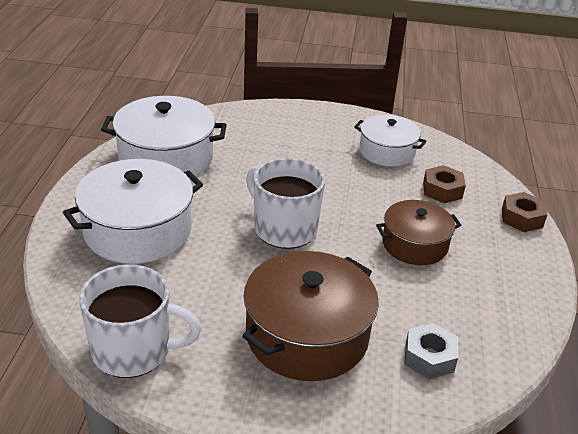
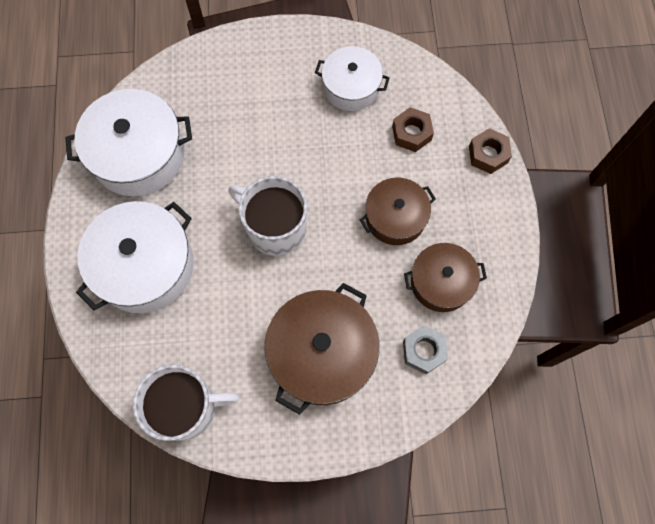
camera: 10 degrees left, 35 degrees up
(458, 303) = (441, 282): none -> brown pot

